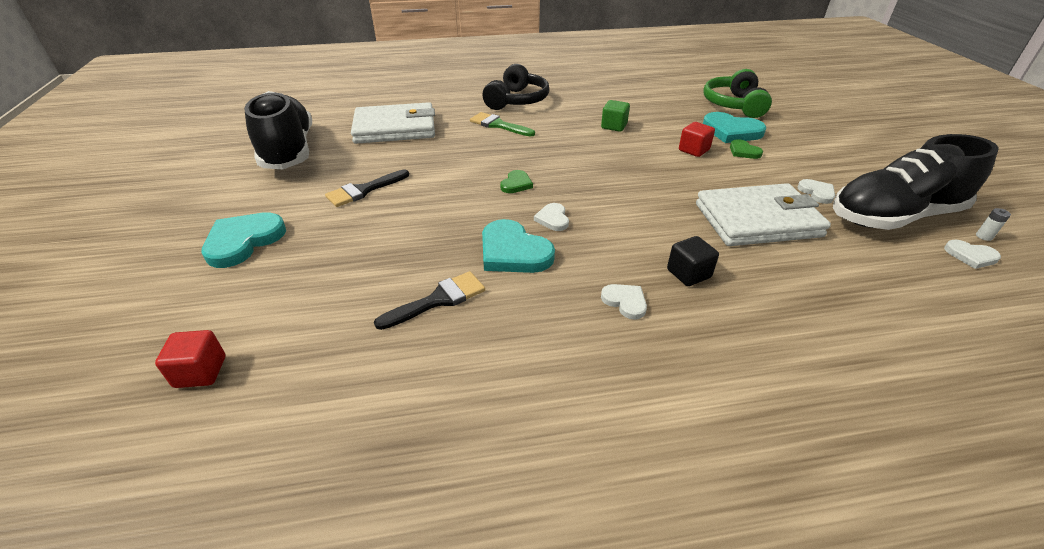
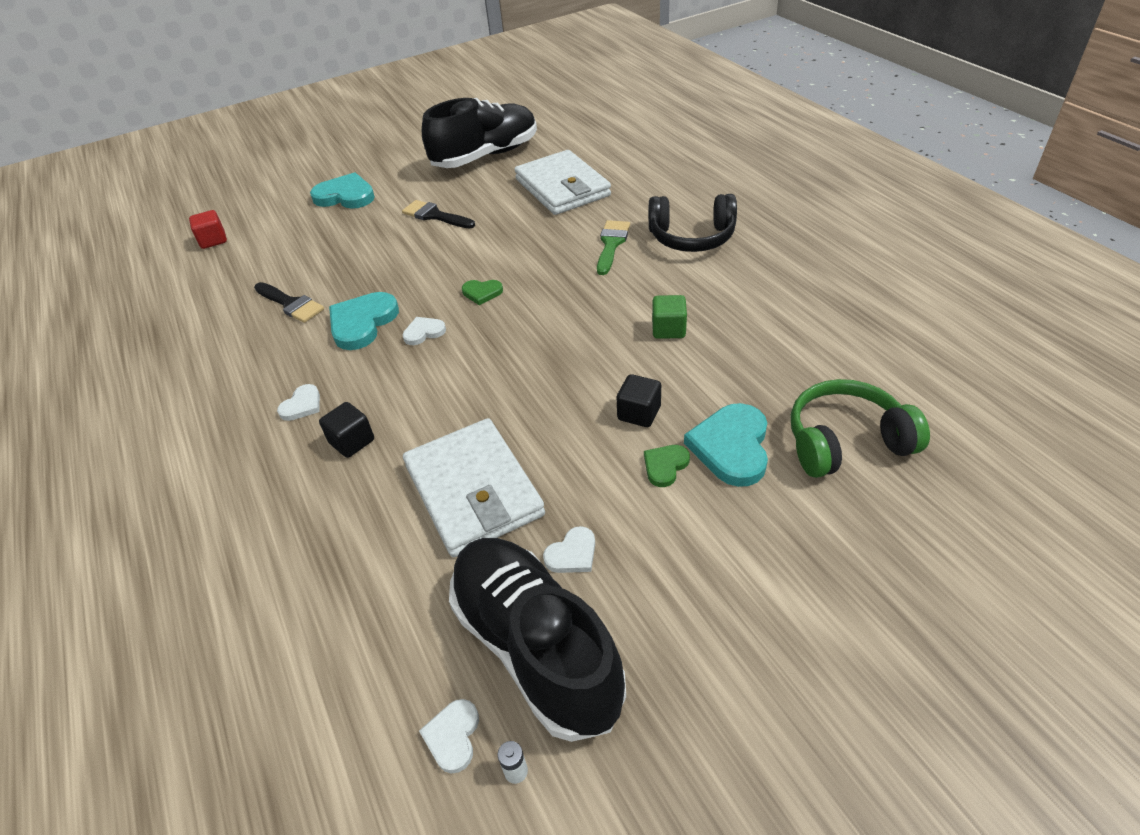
camera: 75 degrees right, 5 degrees up
(693, 150) = (639, 413): red cube -> black cube

